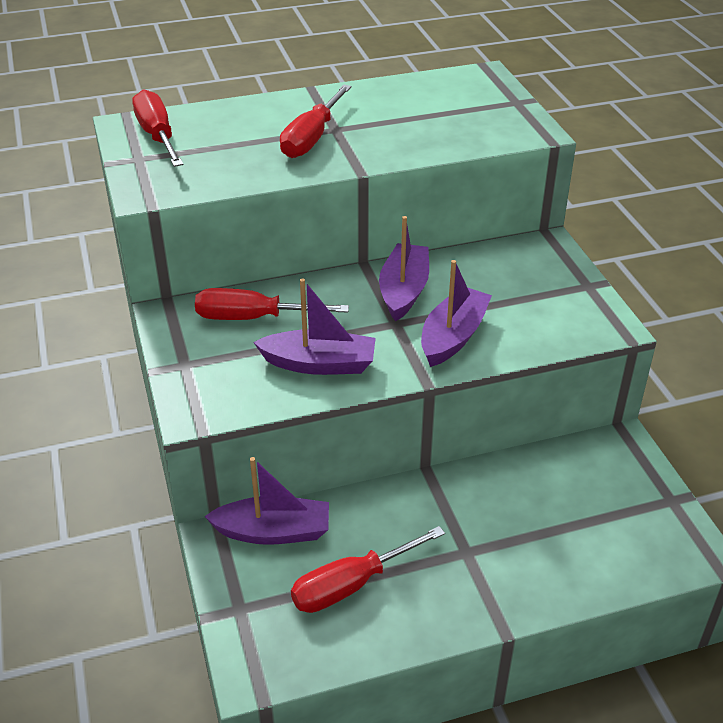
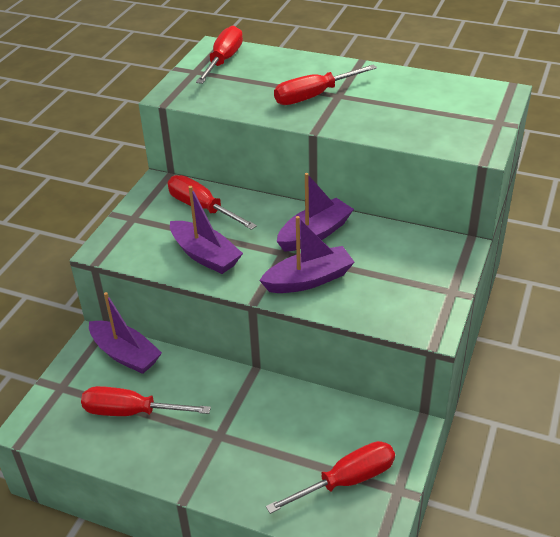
camera: 40 degrees right, 0 degrees up
(624, 520) = (346, 481): none -> red screwdriver

